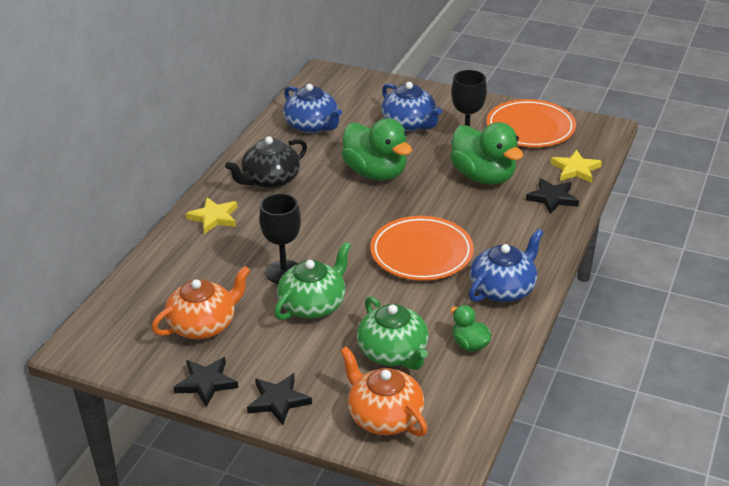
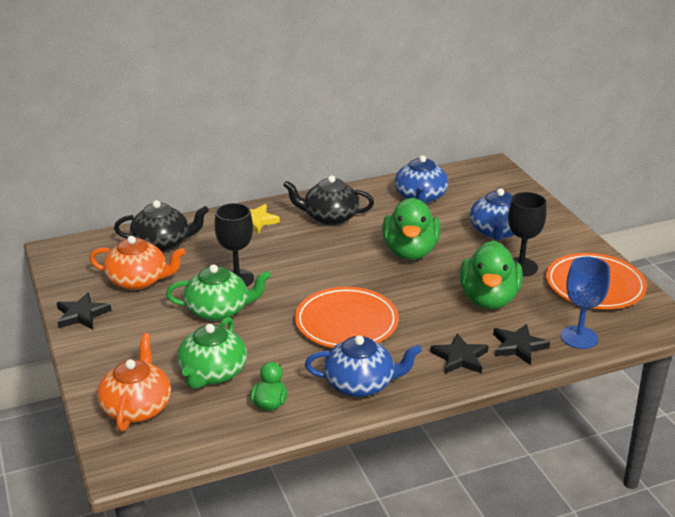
camera: 45 degrees right, 5 degrees down
(167, 282) = (162, 243): none -> black teapot
(278, 401) = (98, 353): black star -> black star (460, 357)
(575, 169) = (579, 337): yellow star -> blue goblet

